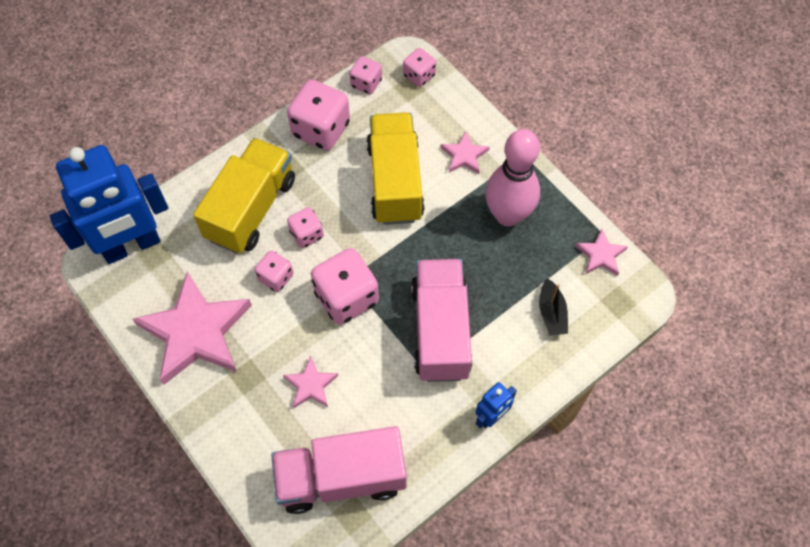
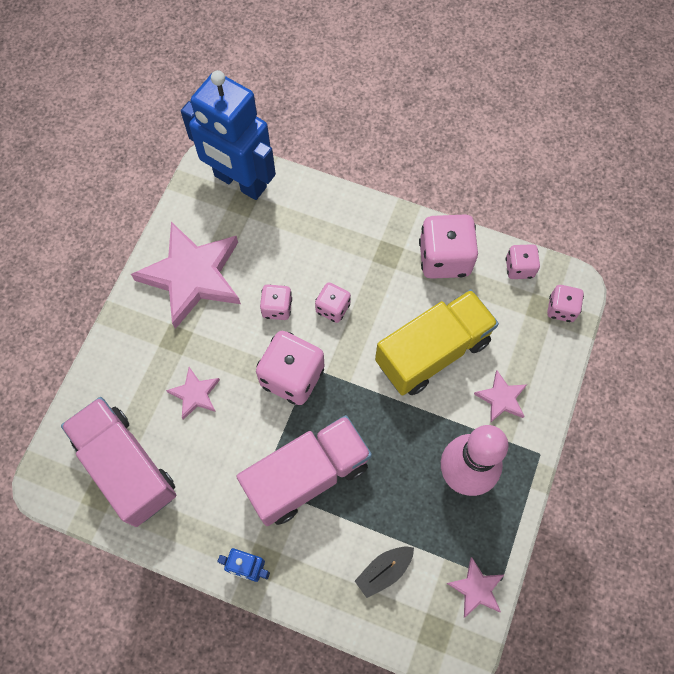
camera: 60 degrees right, 5 degrees up
(251, 209) = (329, 249): yellow truck -> none

